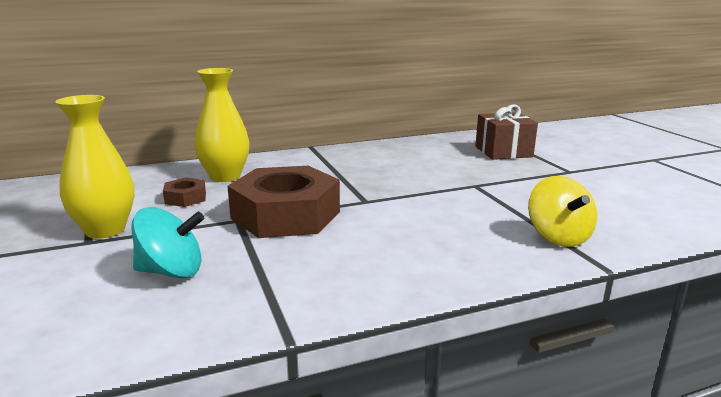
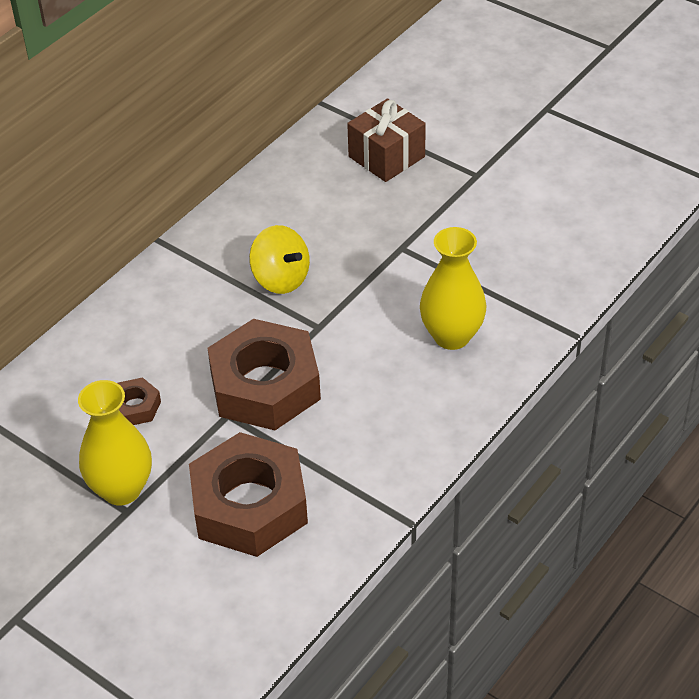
camera: 30 degrees left, 25 degrees up
(171, 271) = (249, 505): turquoise spinning top -> brown nut
(225, 176) = (130, 350): yellow vase -> yellow vase (452, 336)
(558, 237) = (521, 306): yellow spinning top -> yellow spinning top (281, 278)

